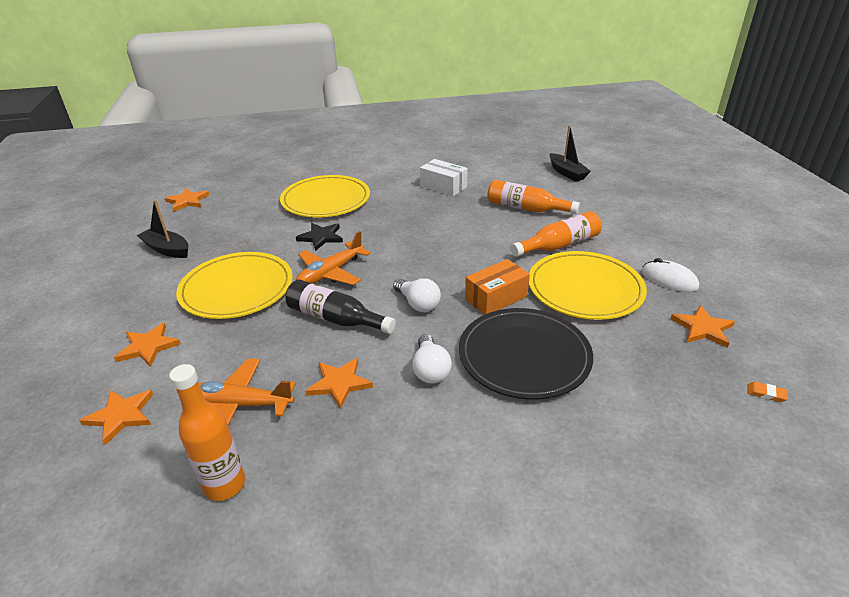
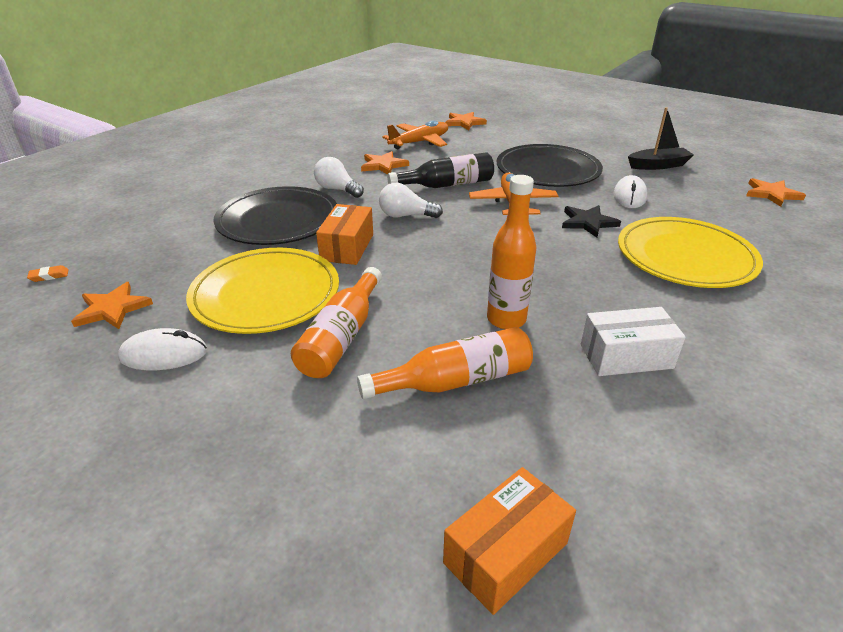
camera: 135 degrees right, 0 degrees up
(148, 346) = (518, 137): orange star -> none
(225, 485) = (374, 129): orange bottle -> orange bottle (506, 319)
(237, 289) = (547, 170): yellow plate -> black plate
(252, 239) = (629, 196): none -> white mouse
(567, 173) = (506, 553): black boat -> orange box

